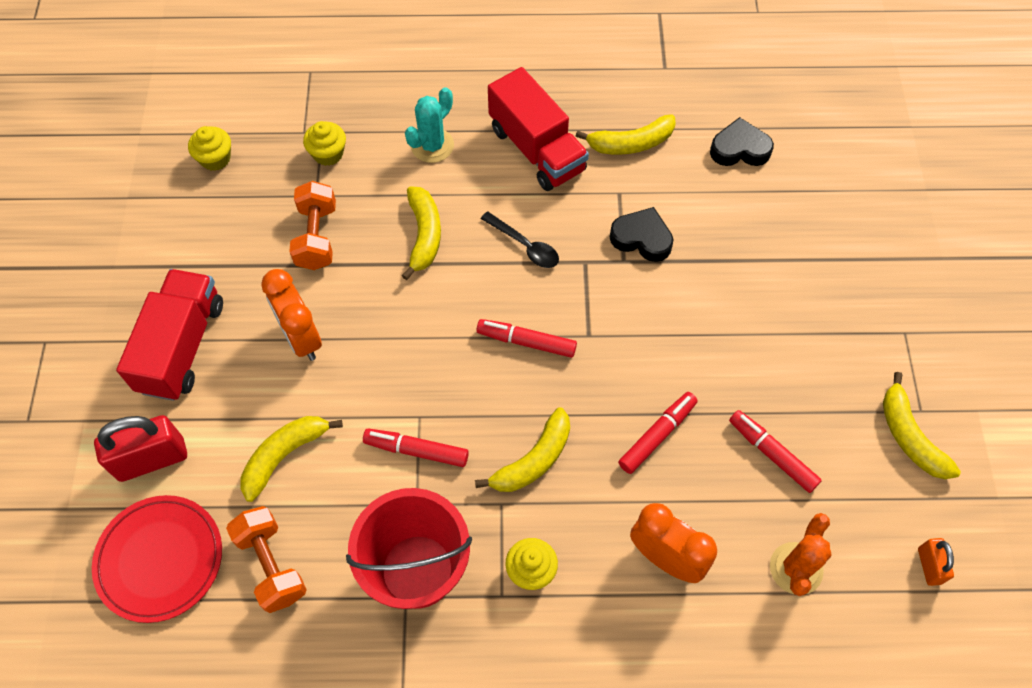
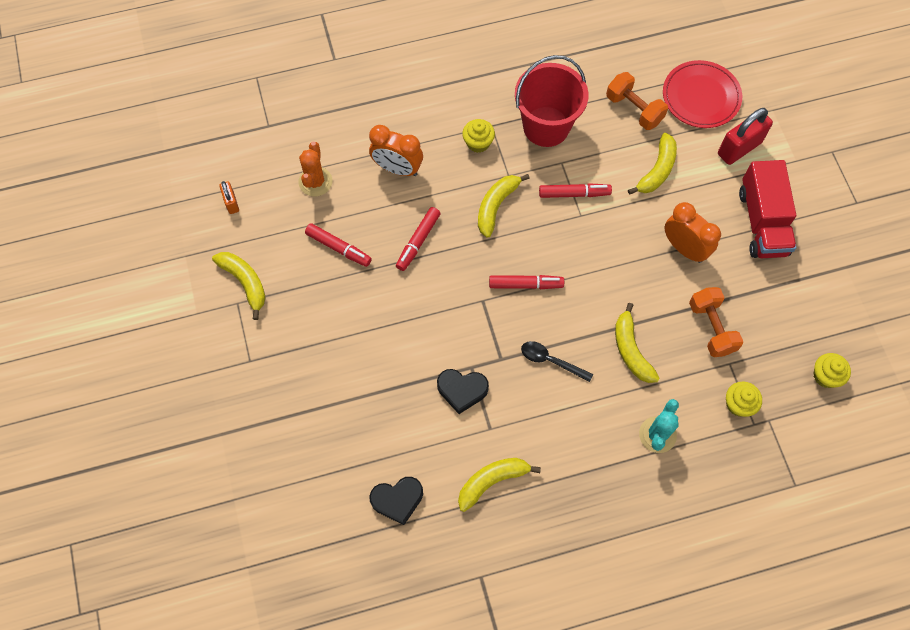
camera: 165 degrees right, 5 degrees up
(536, 149) = (569, 454): red truck -> none

